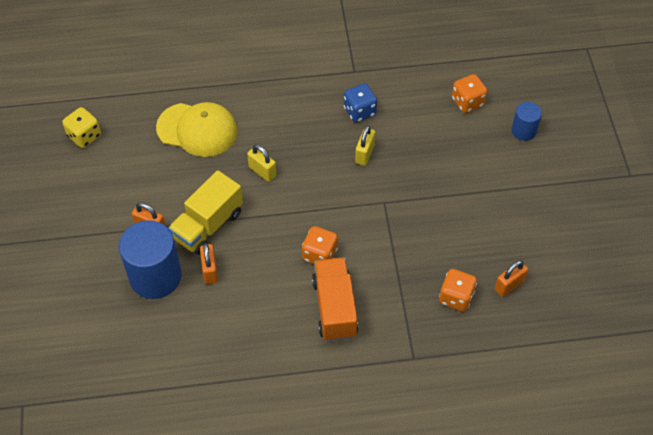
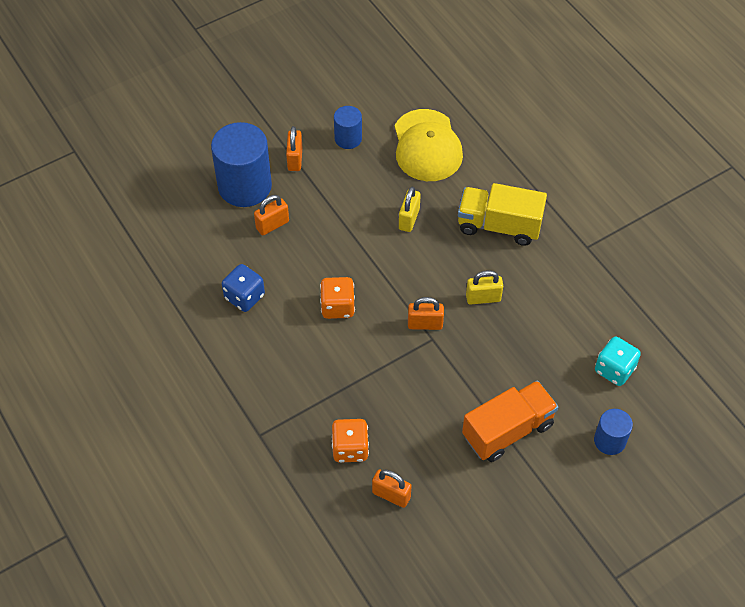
camera: 65 degrees right, 0 degrees up
(84, 136) = (367, 65): yellow dice -> none
(154, 180) = (348, 138): none -> blue cylinder
(208, 225) = (321, 202): yellow truck -> yellow truck (499, 226)
(334, 308) = (283, 343): orange truck -> orange truck (507, 430)
(359, 111) = (536, 272): blue dice -> blue dice (244, 297)
(368, 201) = (425, 324): none -> orange padlock
(467, 102) = (614, 369): orange dice -> turquoise dice

